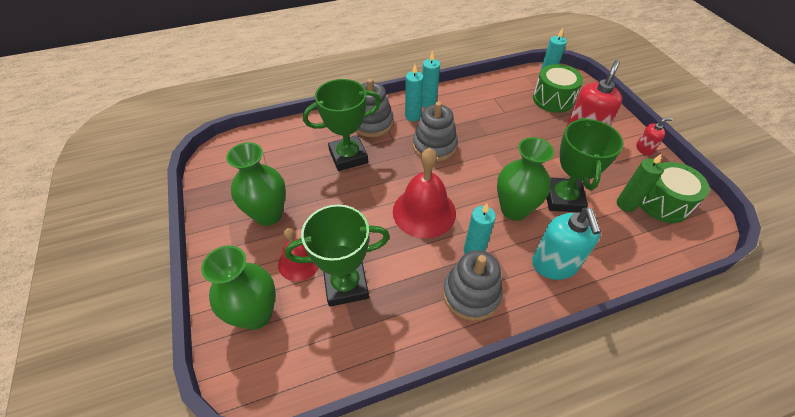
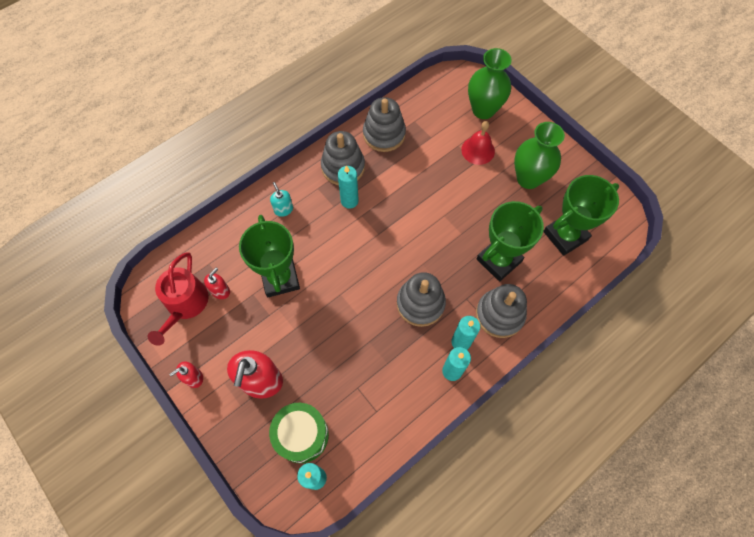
camera: 160 degrees right, 15 degrees up
(346, 285) = (434, 145): green trophy -> green trophy (565, 236)
(403, 323) = (384, 134): none -> grey stacking toy
(424, 212) = (402, 223): red bell -> none
(514, 209) = (324, 251): green vase -> none
(554, 264) = (283, 209): turquoise soap dispenser -> turquoise soap dispenser, size x0.51
(626, 204) = (221, 291): green candle -> red soap dispenser
(663, 203) = (185, 304): green drum -> red watering can

